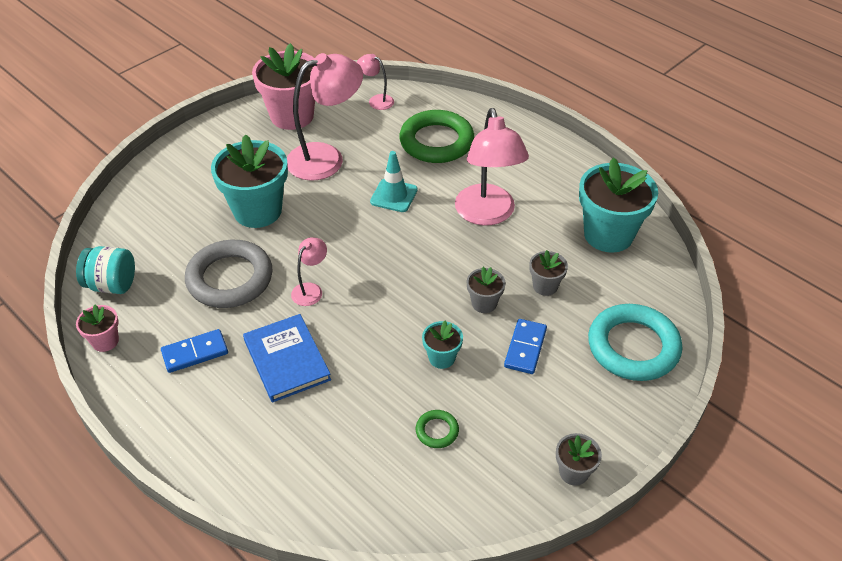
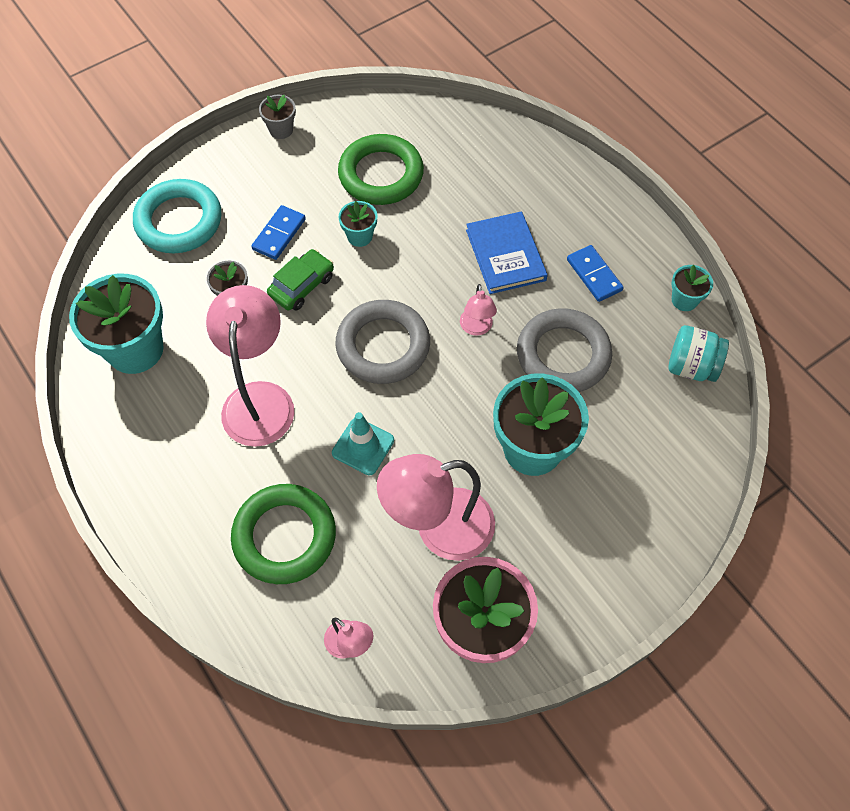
camera: 170 degrees left, 15 degrees up
(105, 341) = (684, 300): pink flower pot -> turquoise flower pot
(195, 353) = (594, 275): blue domino -> blue domino turned 75 degrees clockwise
(311, 290) = (476, 328): pink lamp -> pink lamp turned 45 degrees counterclockwise
(394, 265) = (383, 346): none -> grey ring
(437, 431) = (381, 174): green ring -> green ring, size x2.29
(484, 303) = (302, 286): grey flower pot -> green car

